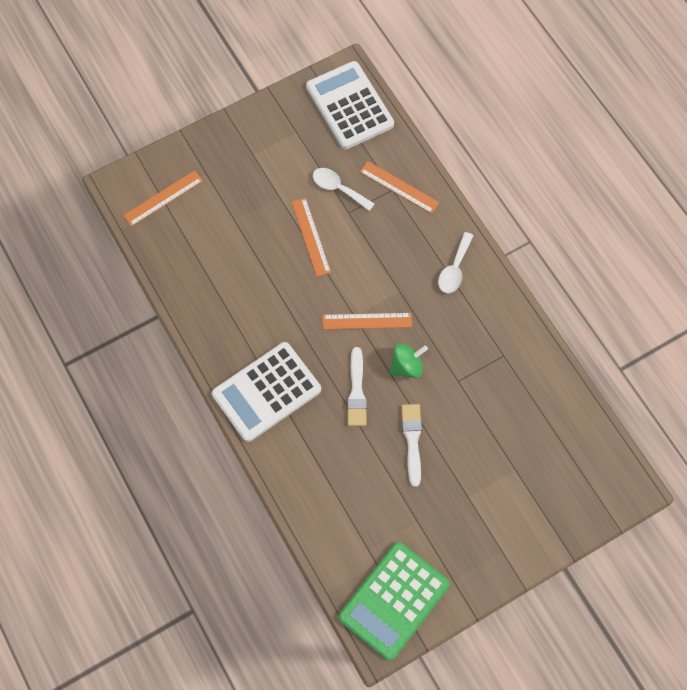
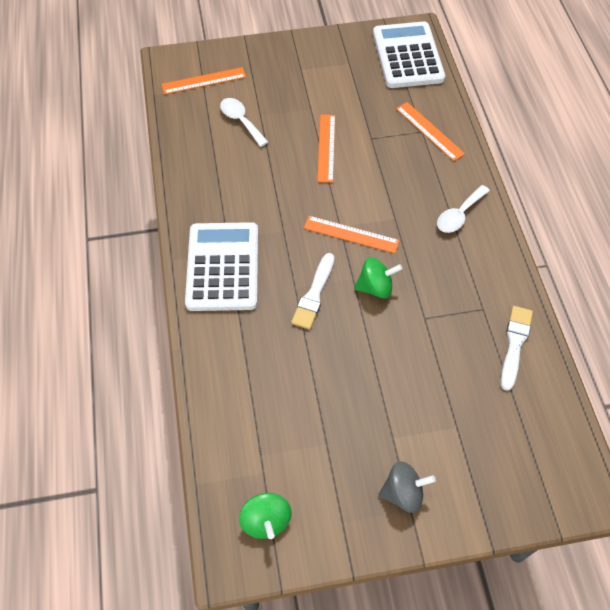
camera: 20 degrees right, 10 degrees down
(266, 392) = (223, 267): white calculator -> white calculator turned 105 degrees clockwise
(338, 188) = (369, 116): white spoon -> white spoon (241, 121)
(394, 600) = (266, 521): green calculator -> green spinning top
(412, 440) = (353, 360): white brush -> white brush (515, 344)
(491, 539) = (403, 493): none -> grey spinning top

